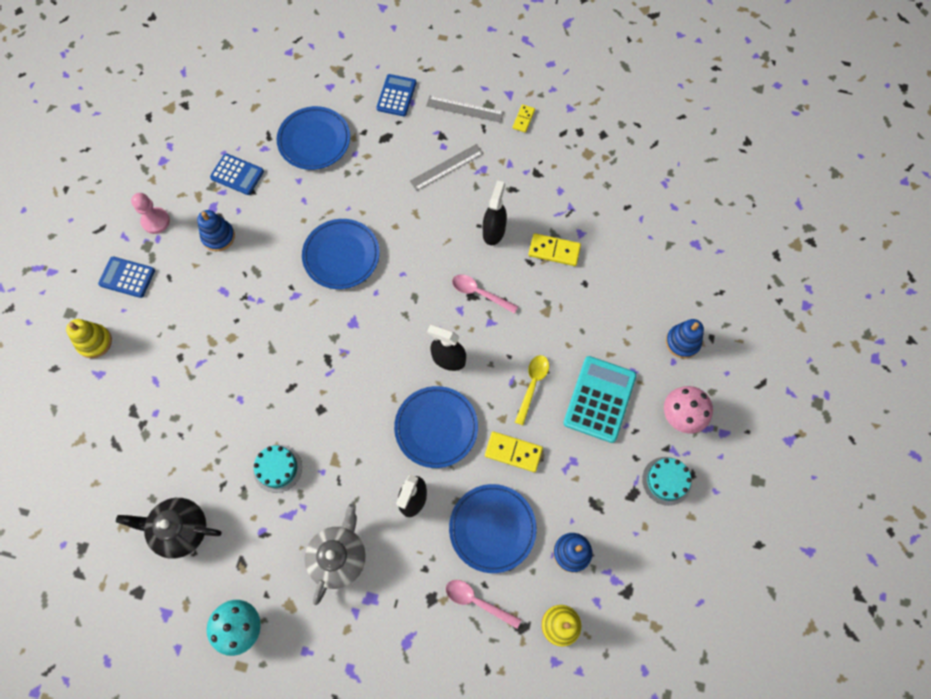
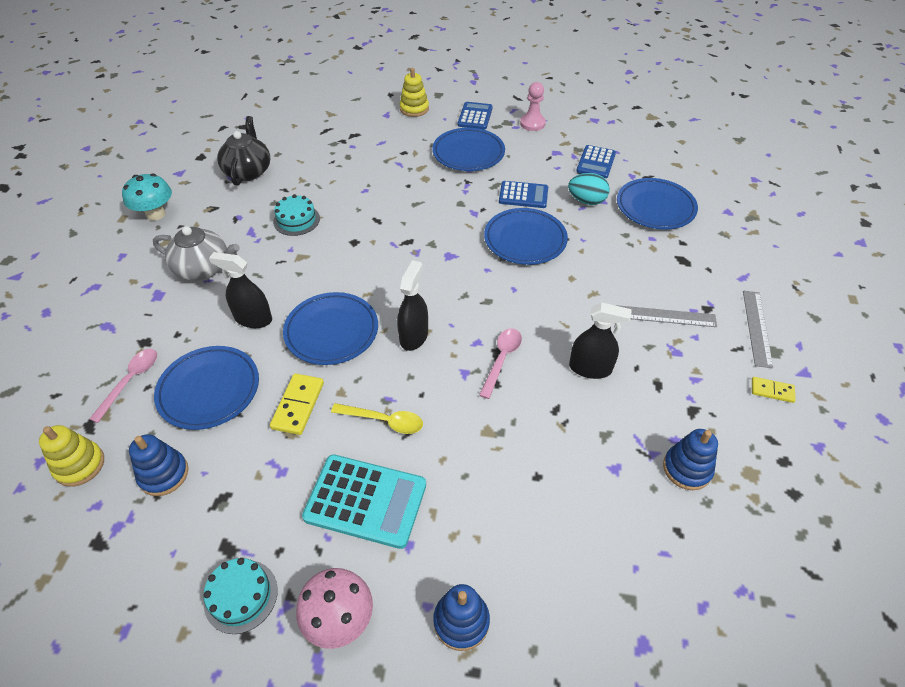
camera: 85 degrees right, 20 degrees down
(196, 291) = (468, 153): none -> blue plate
(218, 236) = (526, 159): blue stacking toy -> blue stacking toy (687, 469)
(295, 194) = (586, 201): none -> turquoise egg
(396, 96) = (744, 264): blue calculator -> blue calculator (523, 195)
(446, 167) = (665, 316): grey ruler -> grey ruler turned 45 degrees counterclockwise
(554, 251) = (579, 437): yellow domino -> none

